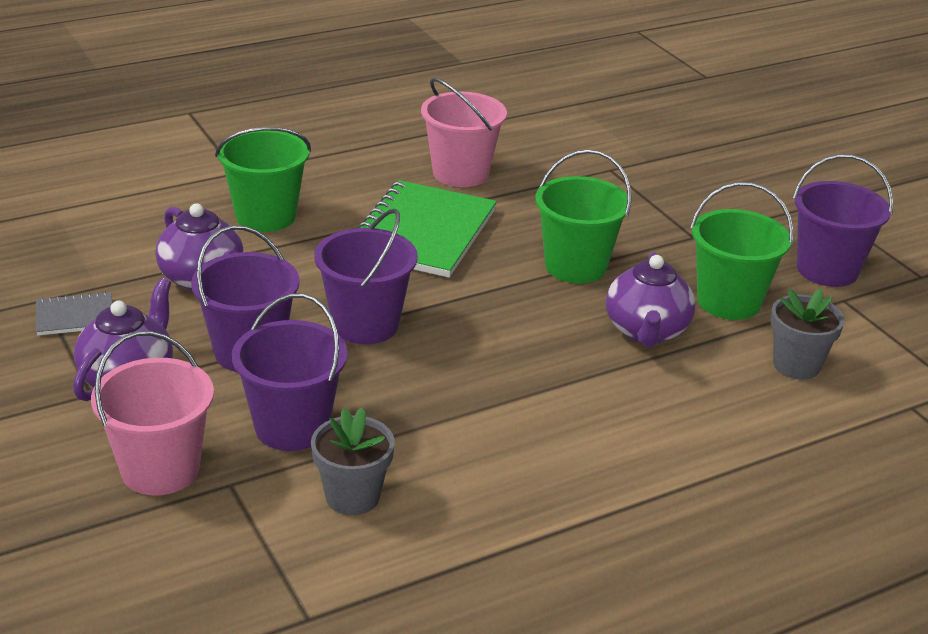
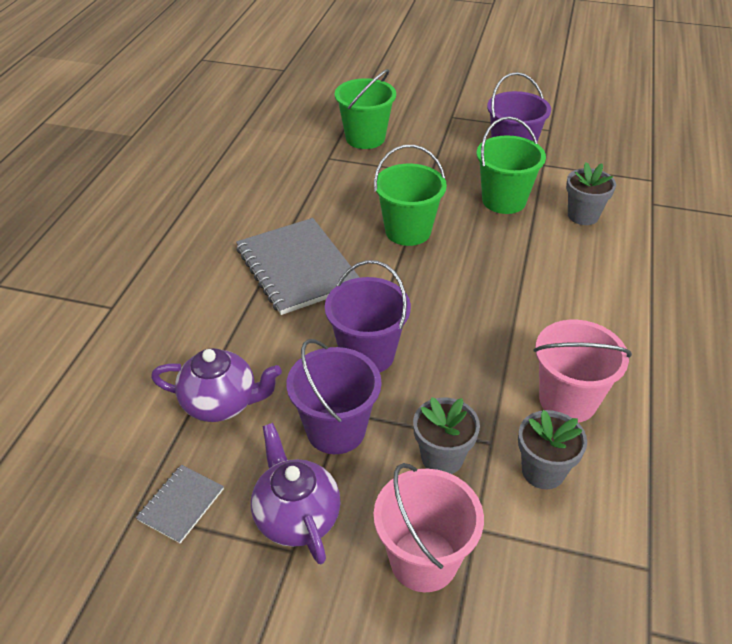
camera: 45 degrees left, 10 degrees up
(266, 216) = (185, 326): green bucket -> green bucket (365, 138)
(292, 427) = (442, 457): purple bucket -> grey flower pot
(422, 232) = (297, 268): green notebook -> grey notebook
(460, 173) = (254, 213): pink bucket -> pink bucket (568, 400)
(646, 332) = (500, 246): purple teapot -> none

